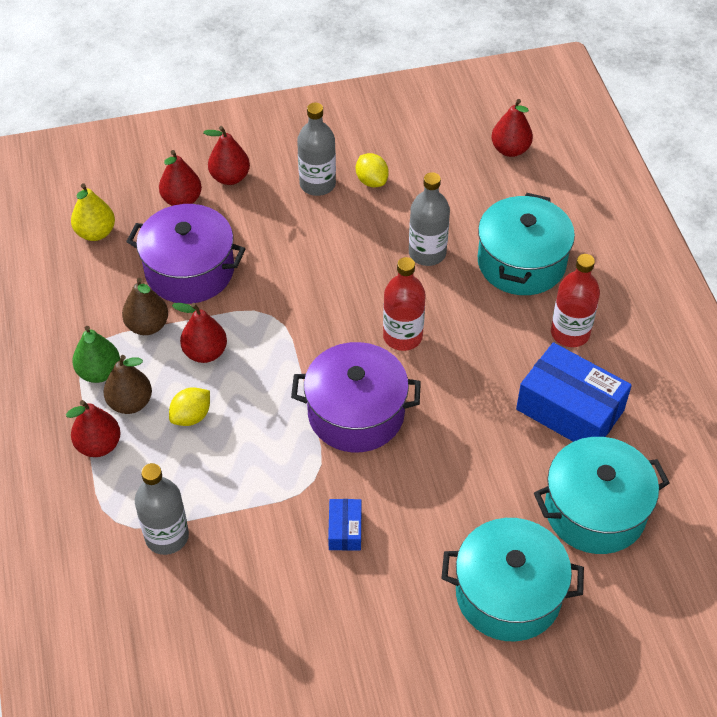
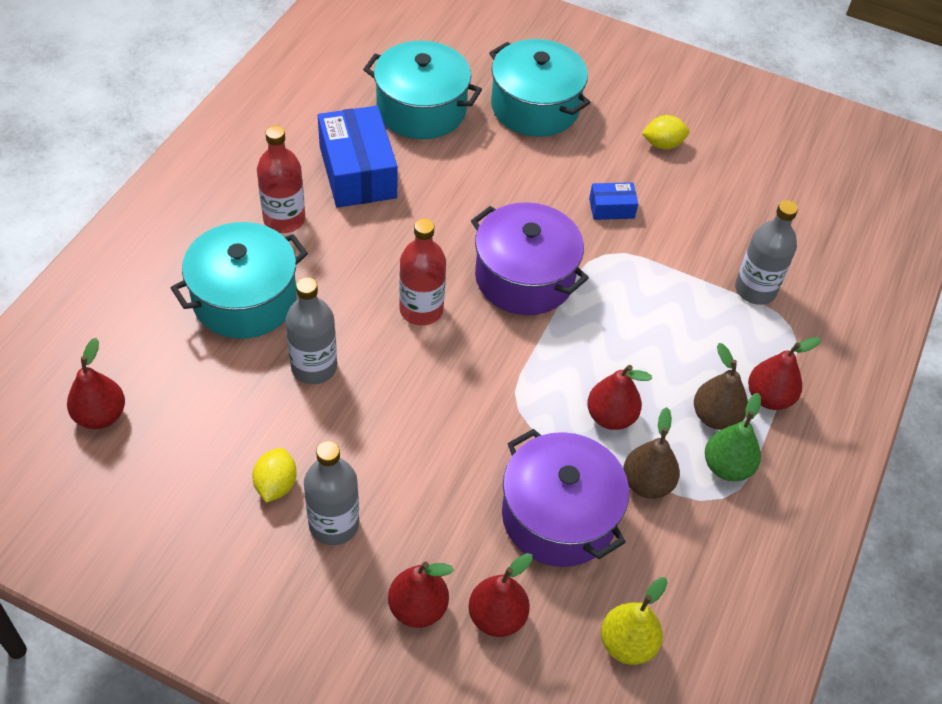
camera: 145 degrees left, 0 degrees up
(191, 416) = (667, 367): yellow lemon -> yellow lemon (662, 144)
(345, 530) = (611, 208): blue box -> blue box turned 45 degrees clockwise

